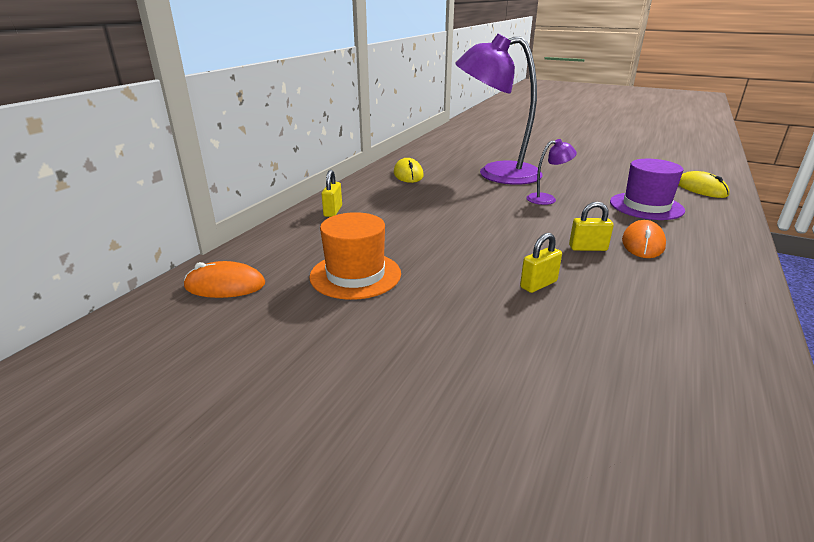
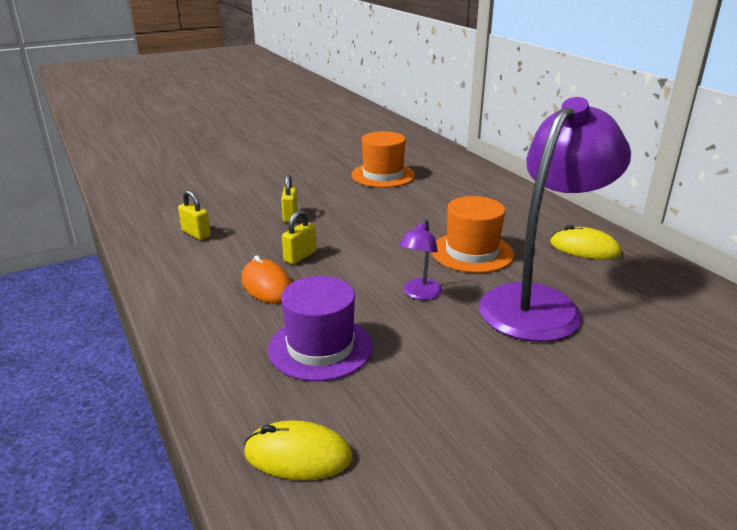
camera: 125 degrees right, 0 degrees up
(225, 285) = (416, 148): orange mouse -> none
(333, 211) = (501, 191): yellow padlock -> yellow padlock (196, 234)
(467, 198) = (472, 252): none -> orange hat

